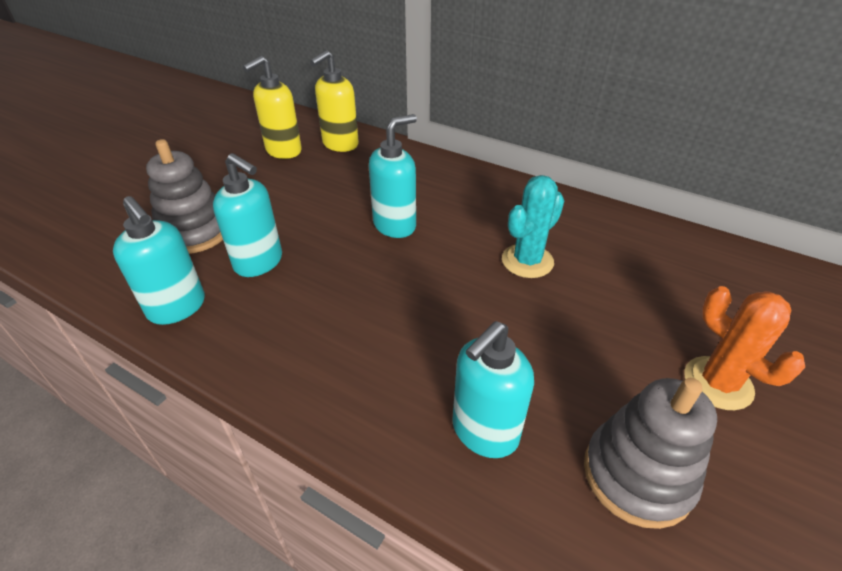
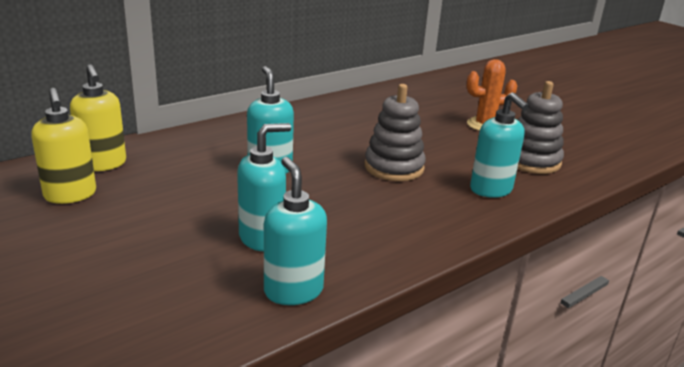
camera: 70 degrees left, 15 degrees down
(177, 307) = (293, 291): turquoise soap dispenser -> turquoise soap dispenser turned 90 degrees counterclockwise
(195, 232) = (173, 269): grey stacking toy -> grey stacking toy (394, 167)
(527, 261) = (356, 137): turquoise cactus -> none

